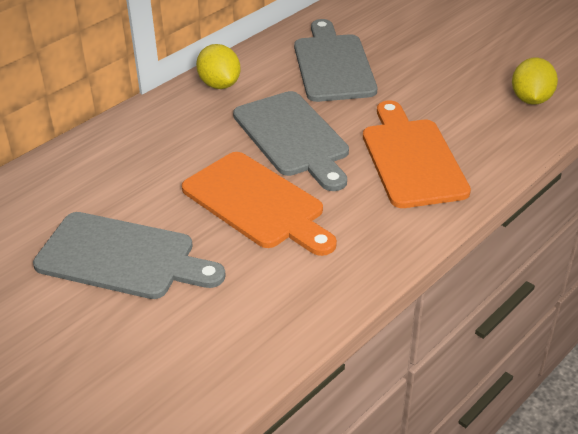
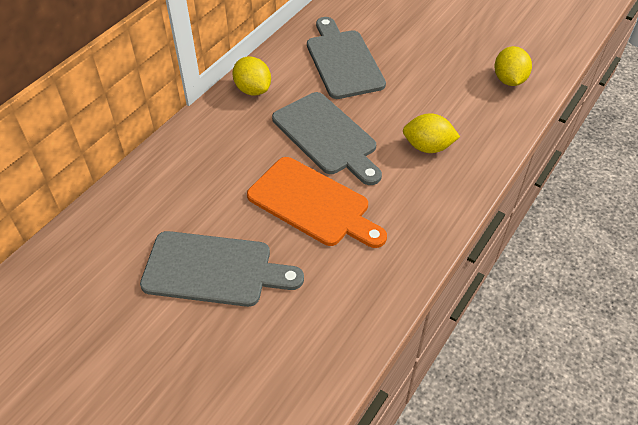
camera: 10 degrees left, 10 degrees up
(412, 159) = (428, 147): orange cutting board -> yellow lemon

